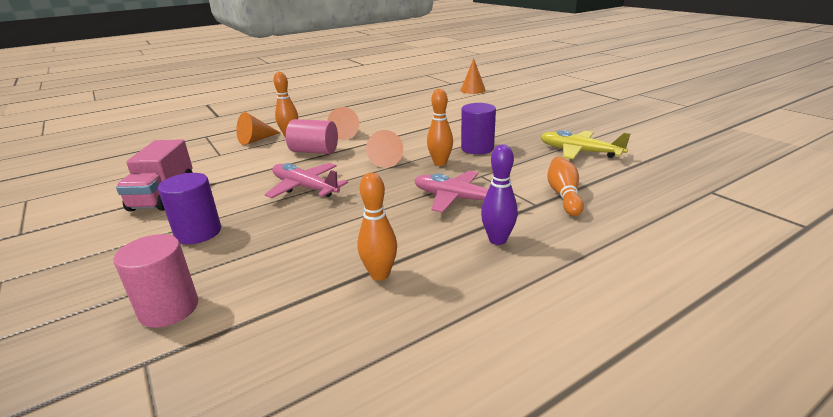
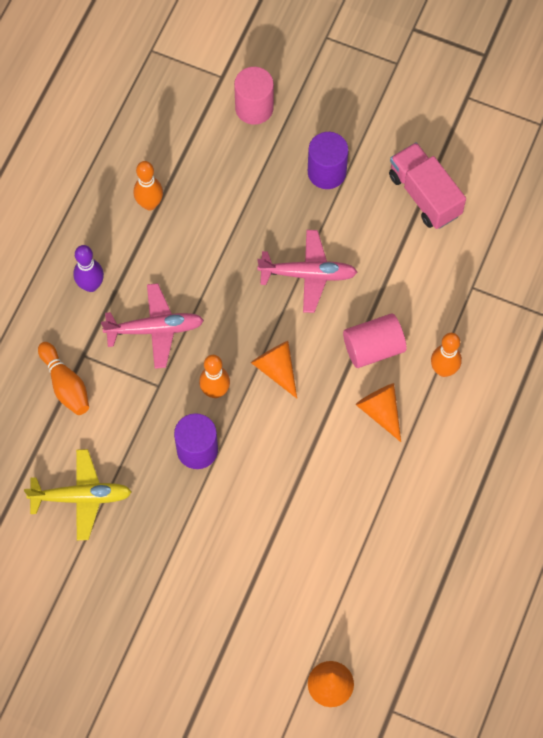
camera: 145 degrees right, 40 degrees up
(256, 140) = (473, 339): orange cone -> none

